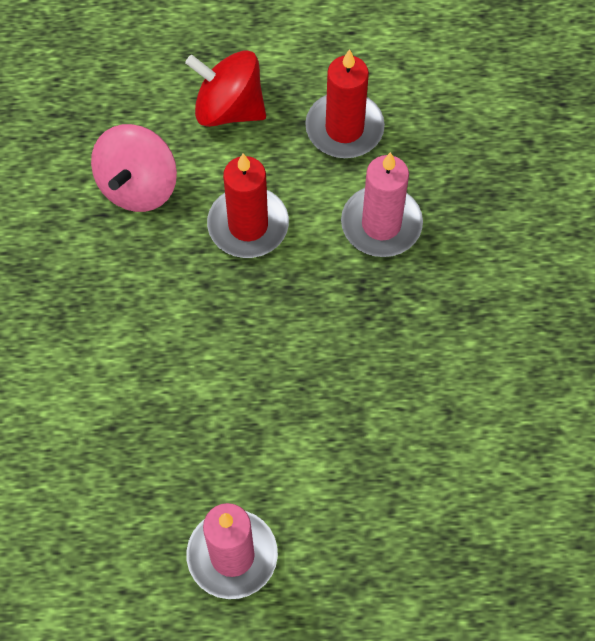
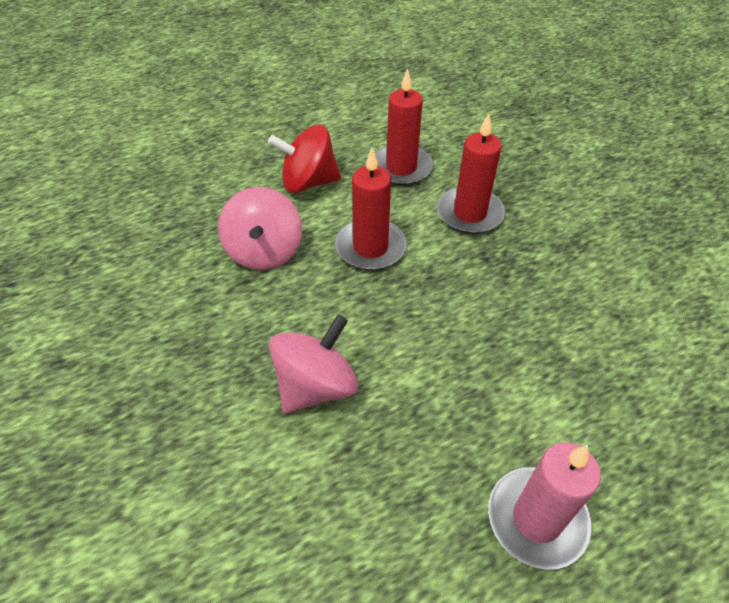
camera: 25 degrees left, 15 degrees down
(115, 357) = (316, 386): none -> pink spinning top
(381, 224) = (469, 213): pink candle -> red candle

